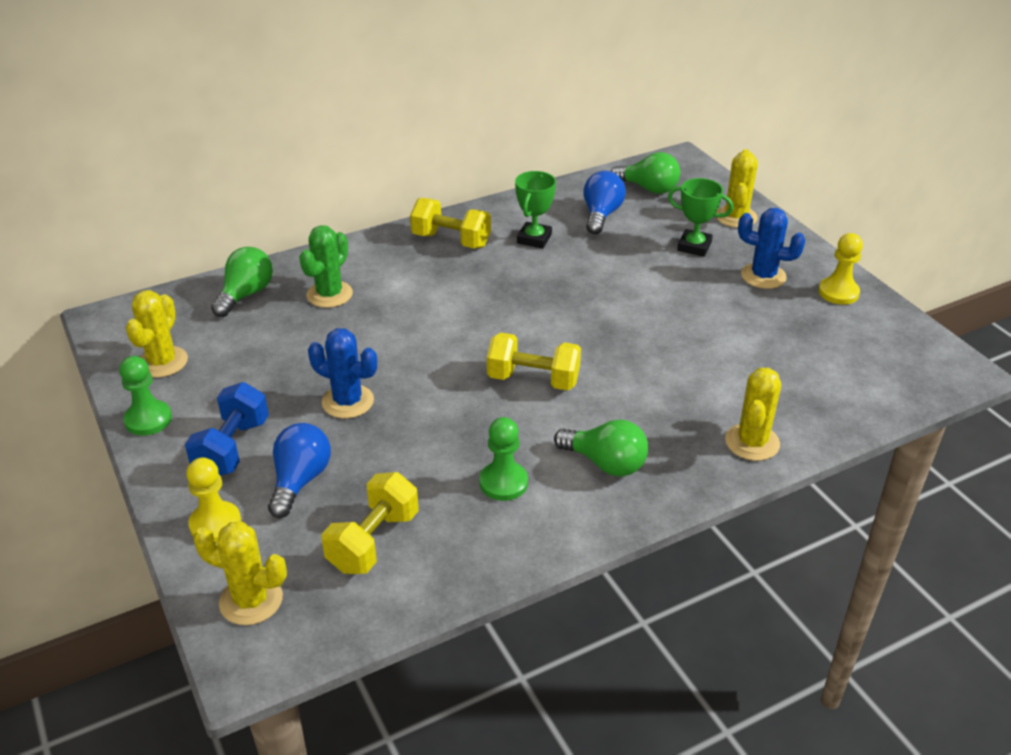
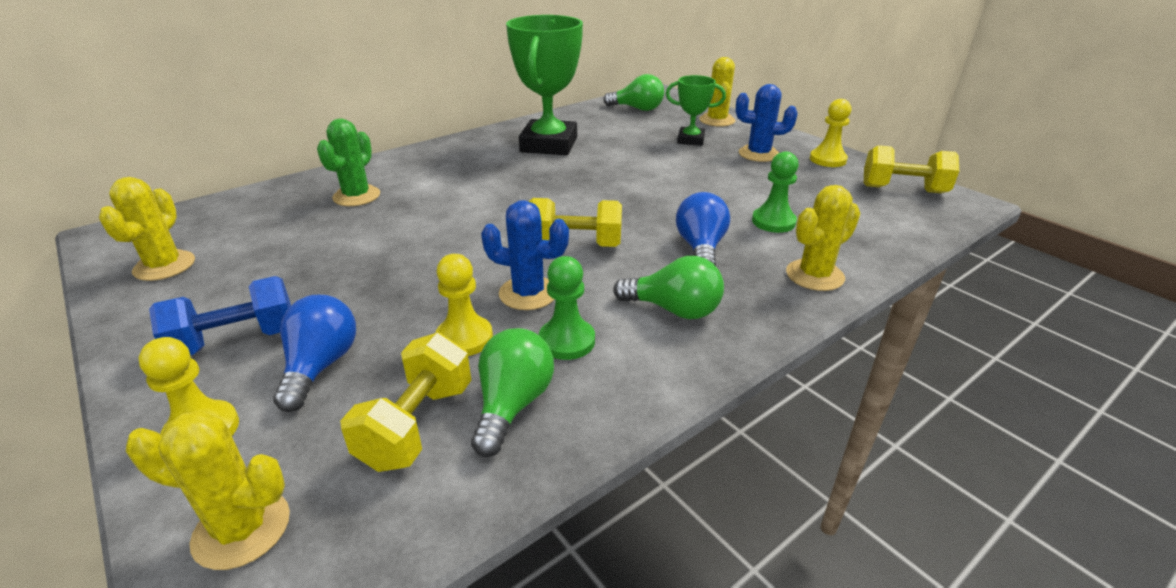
camera: 10 degrees left, 5 degrees down
(148, 419) = (134, 322): green pawn -> green pawn (773, 222)
(232, 448) = (236, 341): blue dumbbell -> blue dumbbell turned 60 degrees clockwise
(246, 294) = (268, 203): green light bulb -> green light bulb (512, 405)
(348, 401) = (378, 282): blue cactus -> blue cactus (528, 293)
(418, 469) = (464, 338): none -> yellow pawn
(451, 240) = (473, 151): yellow dumbbell -> yellow dumbbell (903, 189)
(534, 239) = (549, 144): green trophy -> green trophy, size x1.91
(601, 215) = (603, 126): blue light bulb -> blue light bulb (700, 248)
(752, 442) = (814, 275): yellow cactus -> yellow cactus turned 45 degrees clockwise

